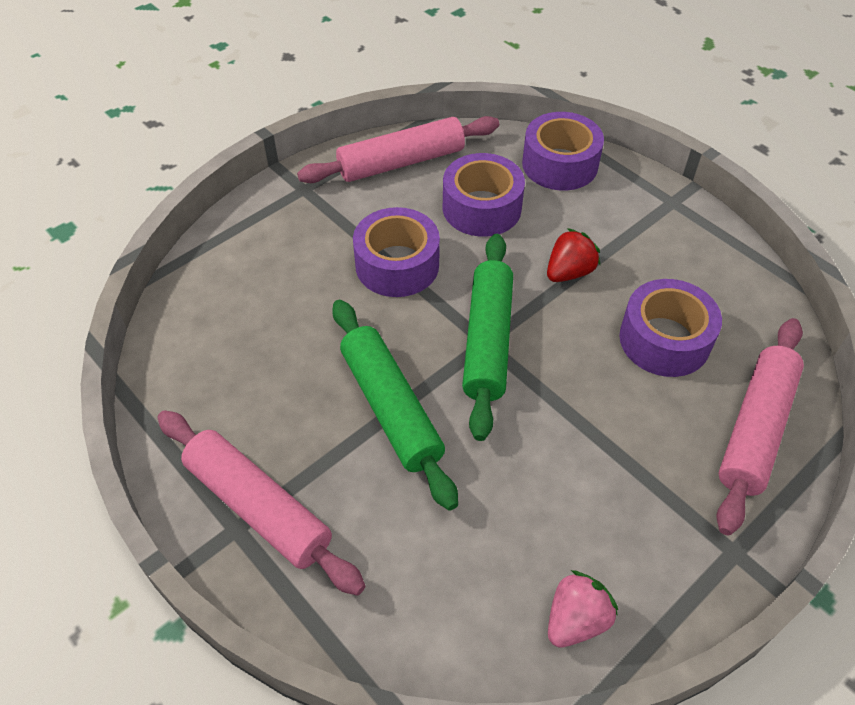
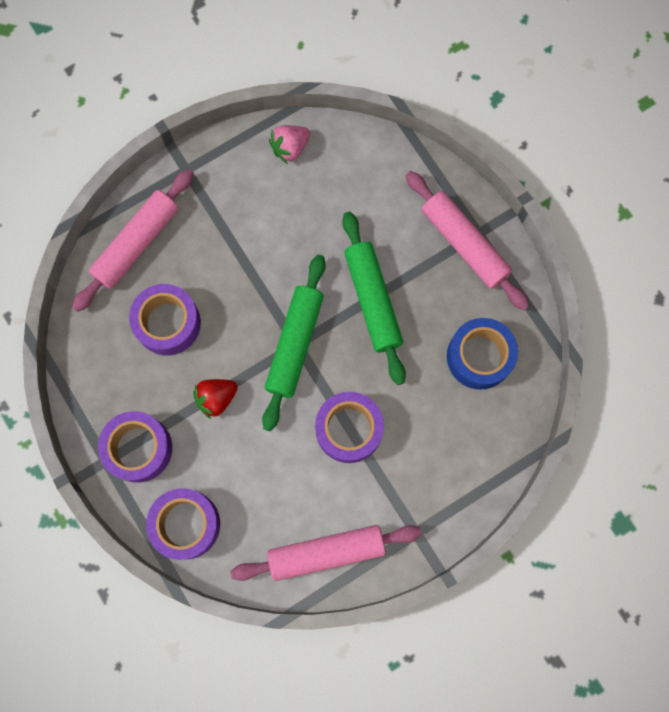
camera: 170 degrees left, 25 degrees up
(233, 362) = (479, 357): none -> blue tape
(481, 208) = (268, 481): purple tape -> purple tape (138, 448)

